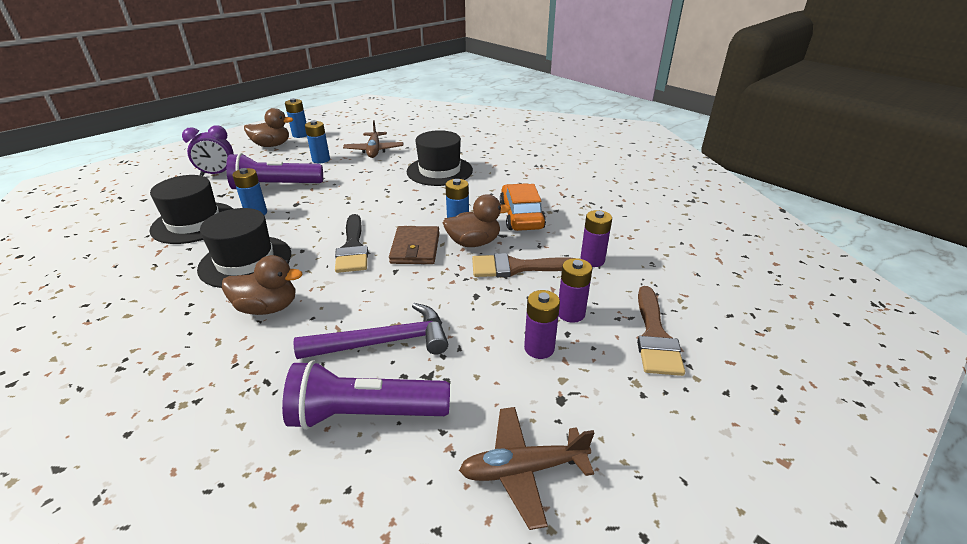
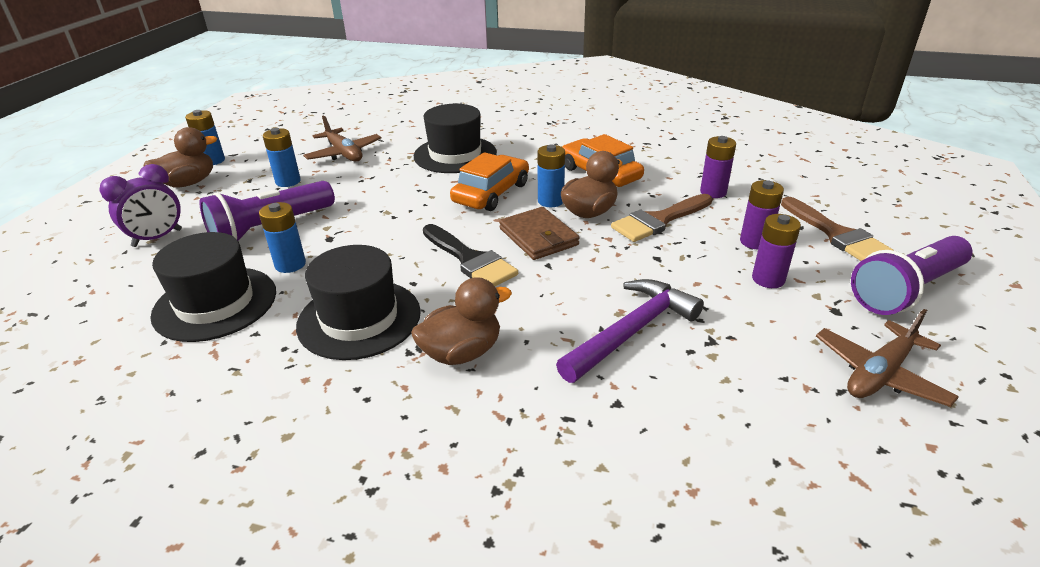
camera: 30 degrees left, 0 degrees up
(365, 413) = (703, 397): purple flashlight -> purple flashlight (906, 290)
(426, 206) = (491, 193): none -> orange car

